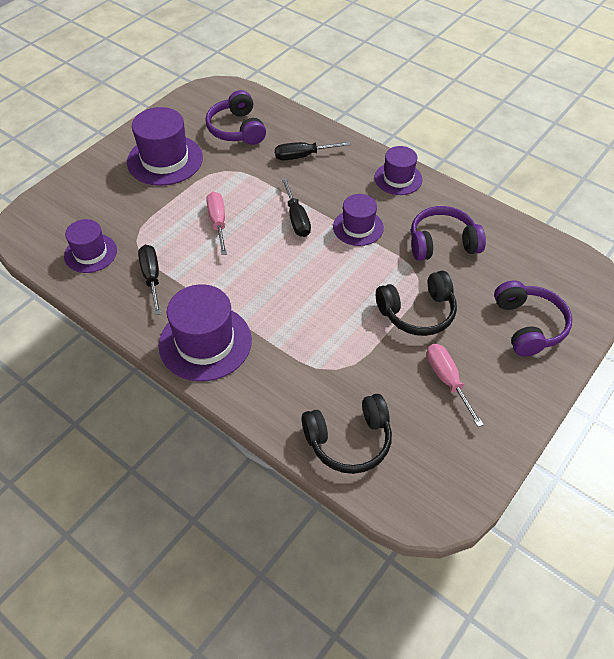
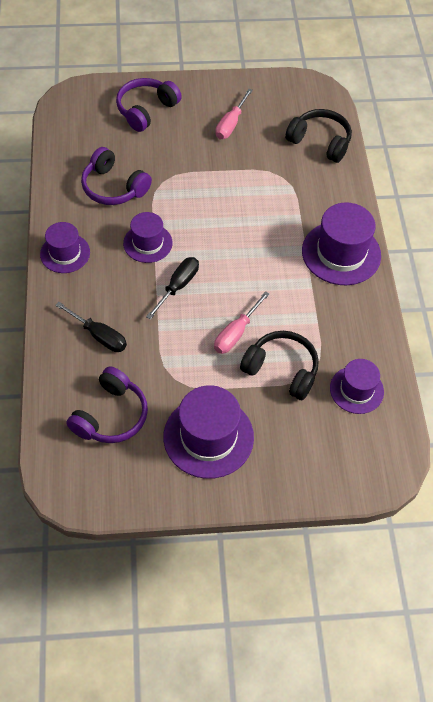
camera: 135 degrees left, 5 degrees up
(152, 278) = (330, 328): black screwdriver -> none
(417, 312) = (193, 165): black headphones -> black headphones (281, 370)

